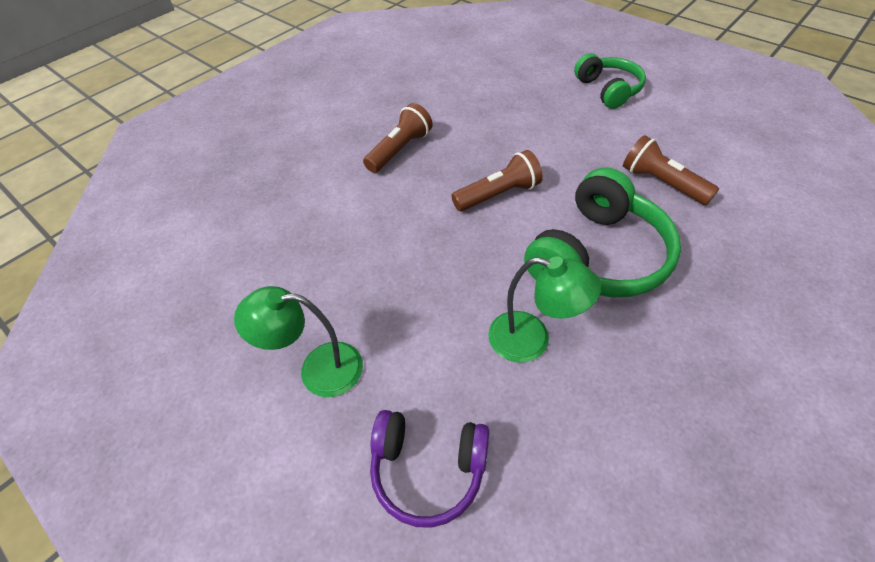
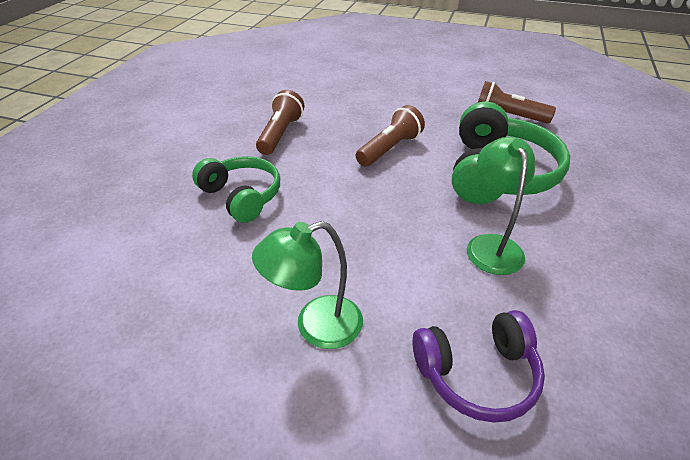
camera: 25 degrees left, 10 degrees down
(532, 340) = (491, 245): green lamp -> green lamp turned 90 degrees counterclockwise
(608, 90) = (426, 65): green headphones -> green headphones (242, 196)

